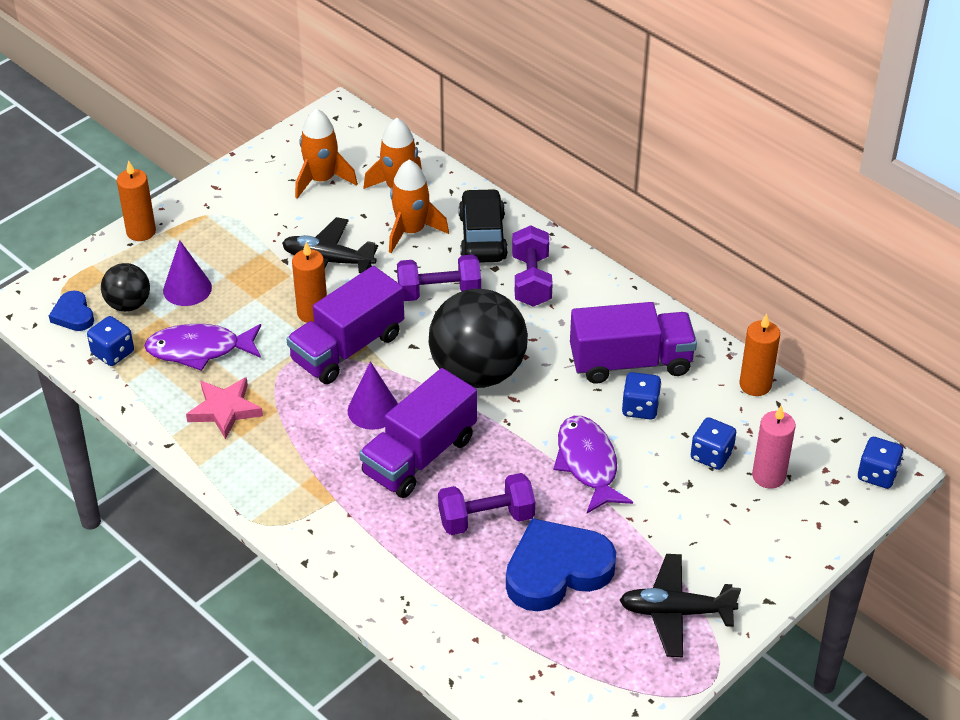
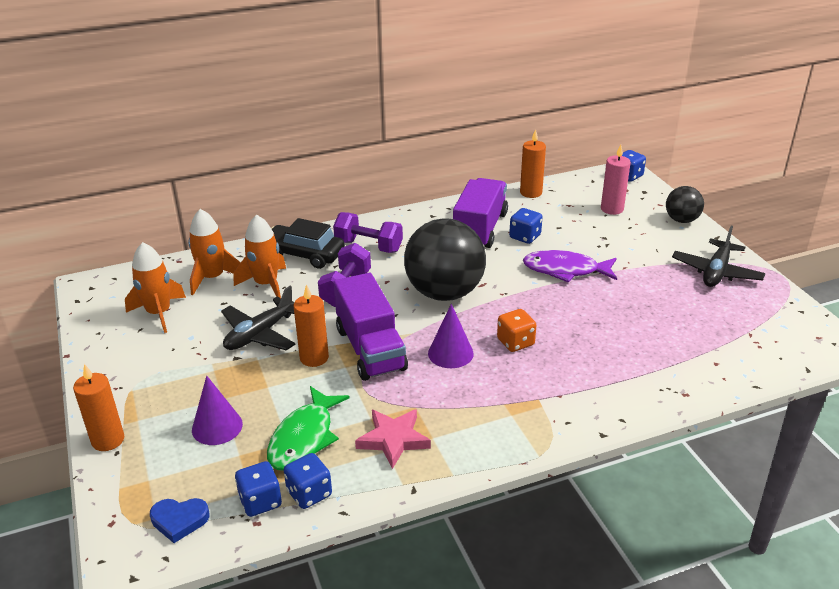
camera: 65 degrees left, 10 degrees down
(128, 304) = (202, 473): black ball -> black ball (681, 220)
(199, 350) = (304, 438): purple fish -> green fish
(419, 456) = (515, 342): purple truck -> orange dice
(486, 518) = (597, 327): purple dumbbell -> none
(556, 570) = (661, 309): blue heart -> none
(711, 455) = (583, 223): blue dice -> blue dice (309, 493)

